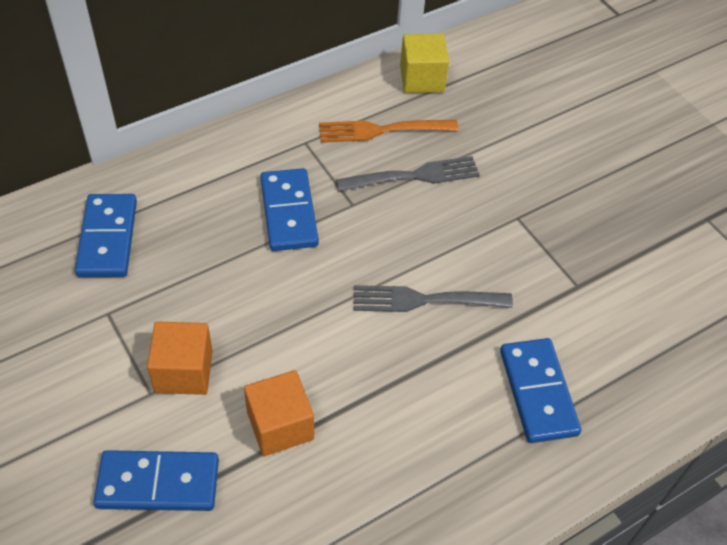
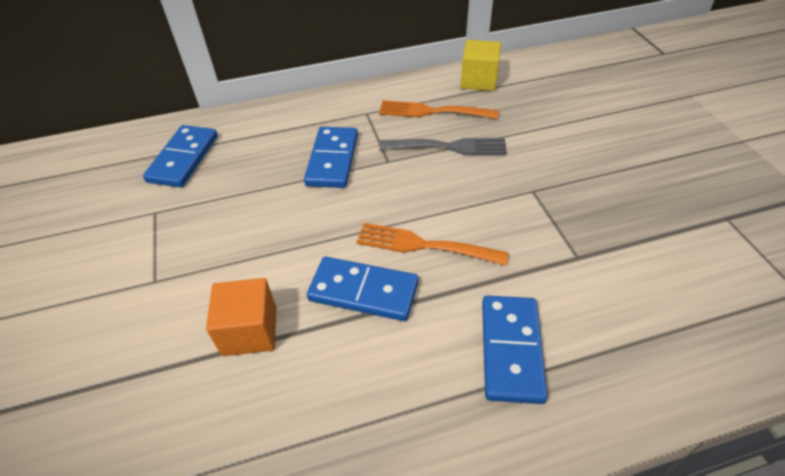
camera: 20 degrees right, 5 degrees down
(158, 483) = (120, 360): blue domino -> blue domino (363, 291)
(184, 371) = (190, 268): orange cube -> none
(426, 300) = (425, 245): grey fork -> orange fork

